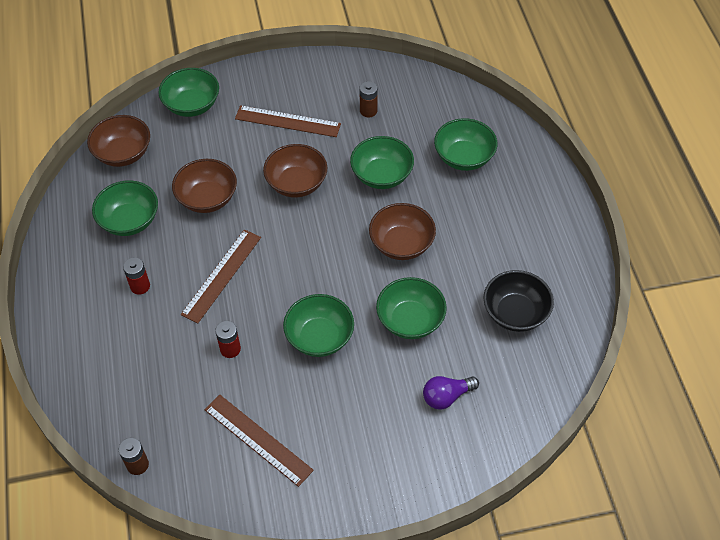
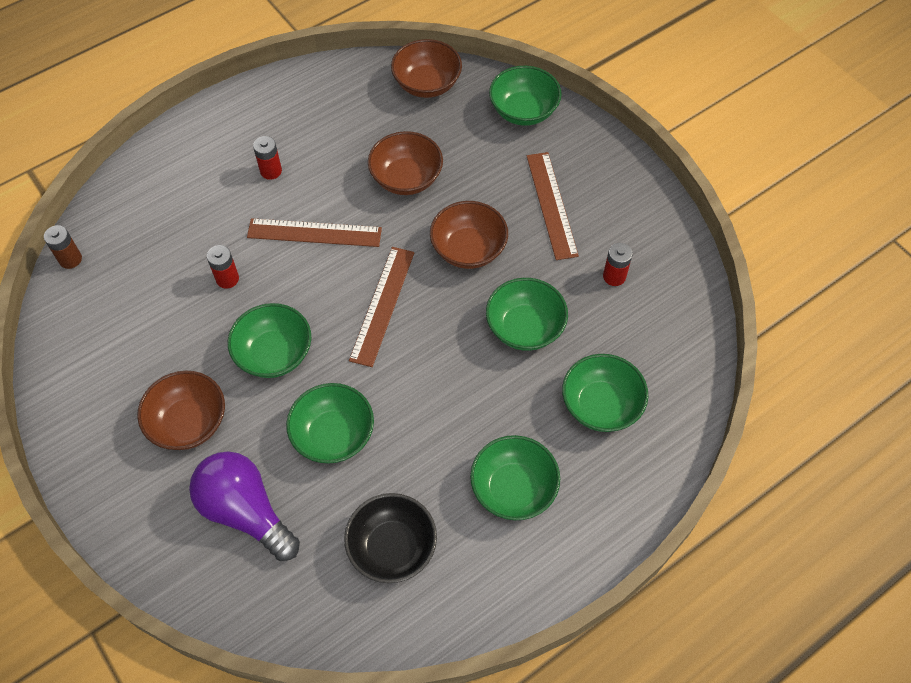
camera: 65 degrees right, 5 degrees up
(129, 221) = (345, 127): green bowl -> green bowl (513, 488)
(258, 440) = (130, 348): brown ruler -> brown ruler (382, 305)
(368, 111) = (614, 276): brown battery -> red battery
(401, 244) = (435, 386): brown bowl -> brown bowl (188, 422)
(446, 396) = (246, 511): purple light bulb -> purple light bulb, size x1.73

